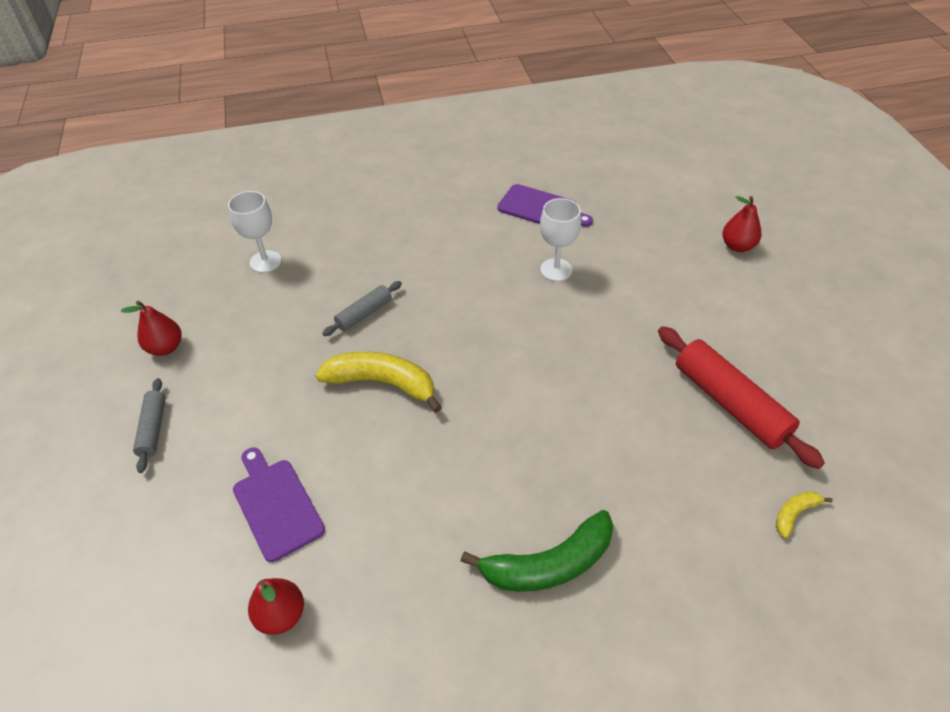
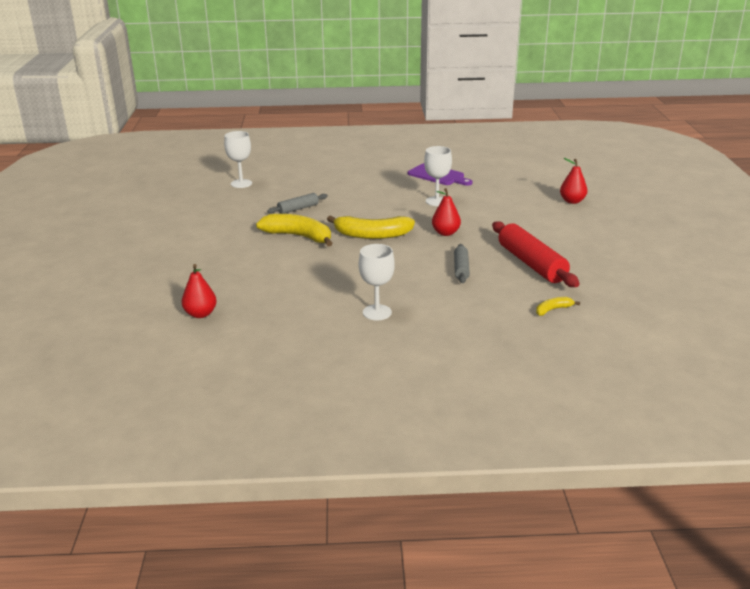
camera: 10 degrees right, 20 degrees down
(153, 429) = (147, 241): grey rolling pin -> grey rolling pin (461, 269)
(165, 347) = (165, 212): red pear -> red pear (445, 233)
(276, 505) = (212, 275): purple cutting board -> none
(488, 365) = (372, 235): none -> yellow banana
(549, 564) = (377, 312): green banana -> white goblet

